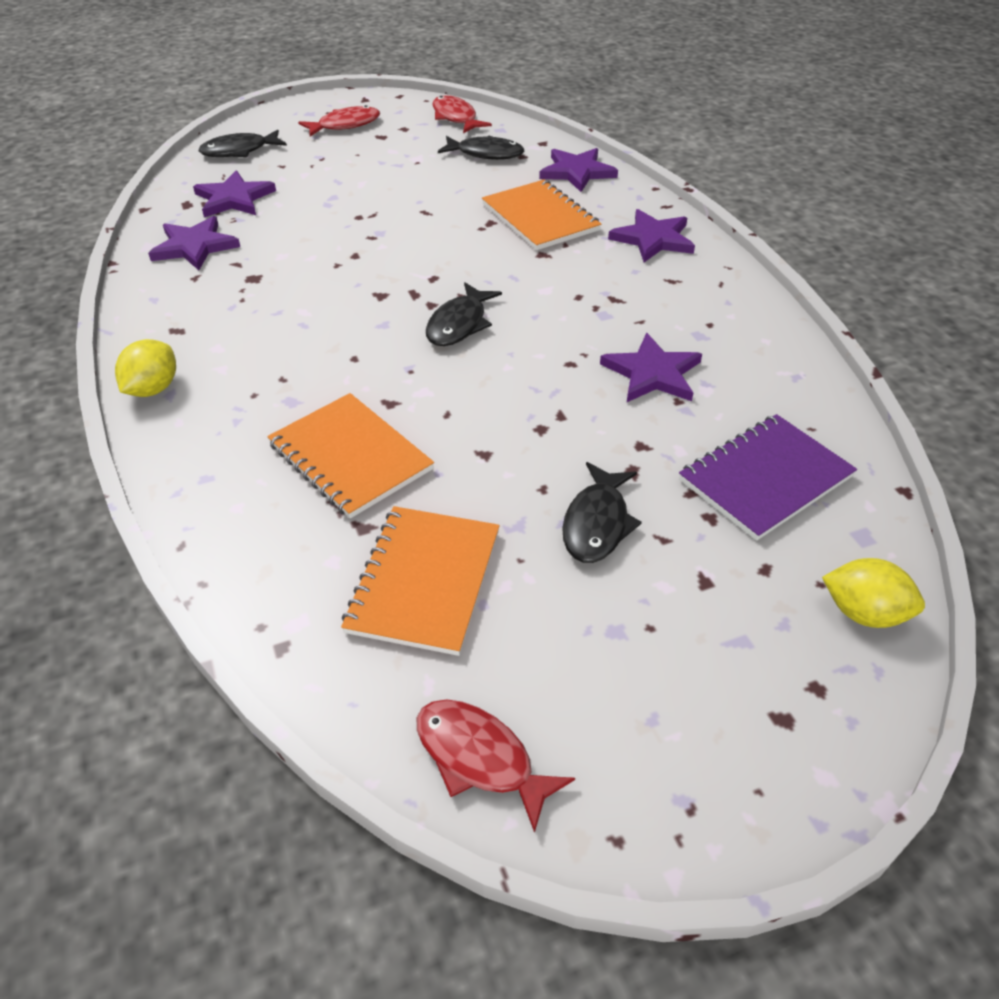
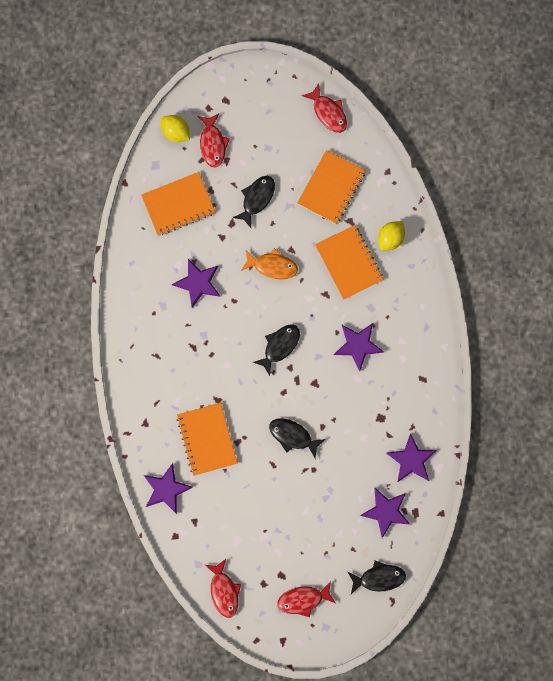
camera: 165 degrees left, 35 degrees up
(153, 389) = (434, 333): yellow lemon -> yellow lemon (390, 238)
(486, 154) = (217, 530): black fish -> black fish (293, 436)
(515, 422) = (272, 266): none -> orange fish
(653, 239) = (150, 398): purple star -> purple star (358, 345)
(758, 608) = (212, 144): none -> red fish
(765, 478) = (178, 204): purple notebook -> orange notebook

